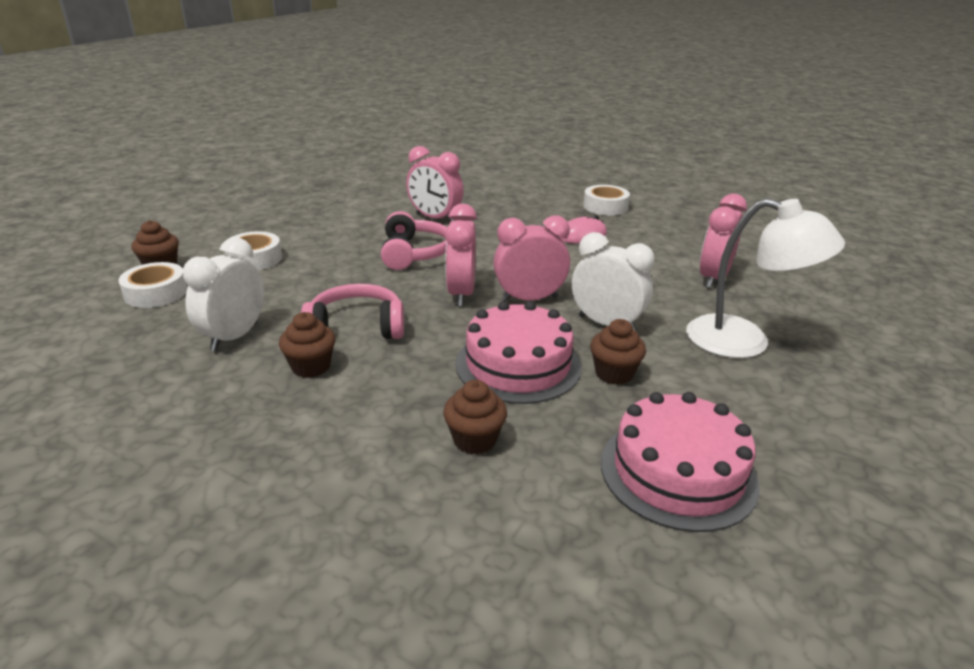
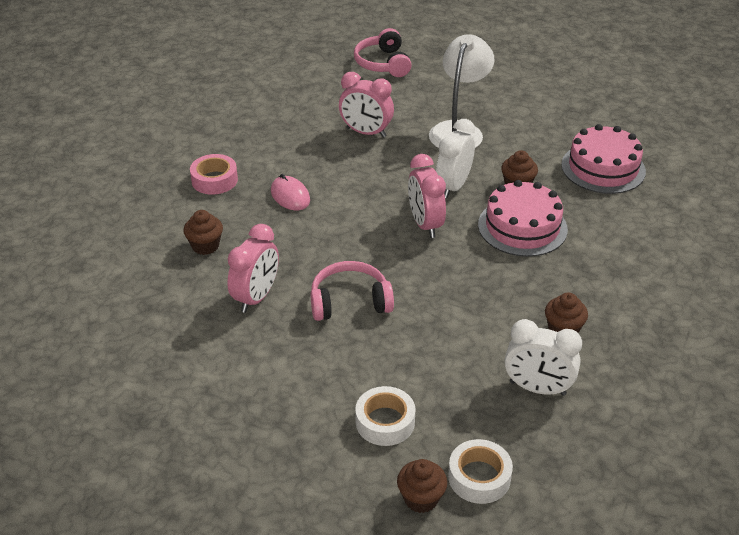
camera: 95 degrees left, 10 degrees up
(356, 327) = (499, 316): pink headphones -> pink headphones (383, 63)
(461, 294) = (425, 263): pink clock -> none
(474, 440) = (609, 241): brown cupcake -> brown cupcake (205, 246)
(605, 206) = (214, 180): white tape -> pink tape

